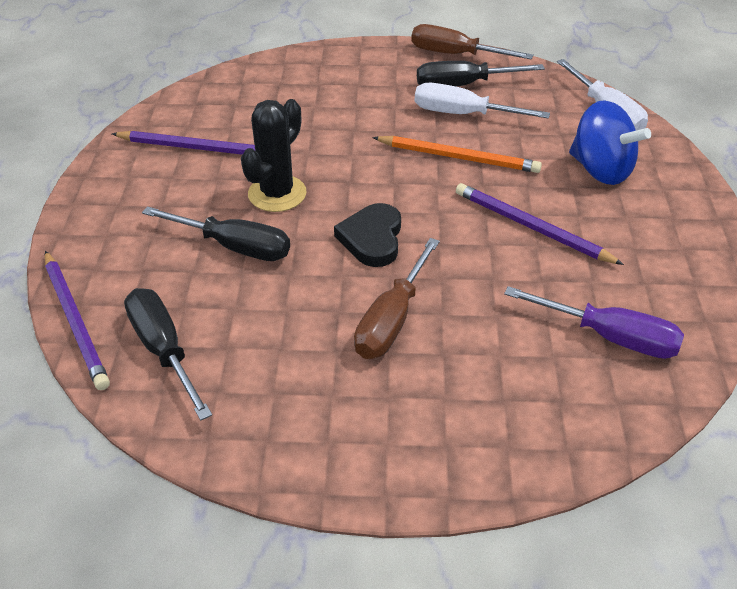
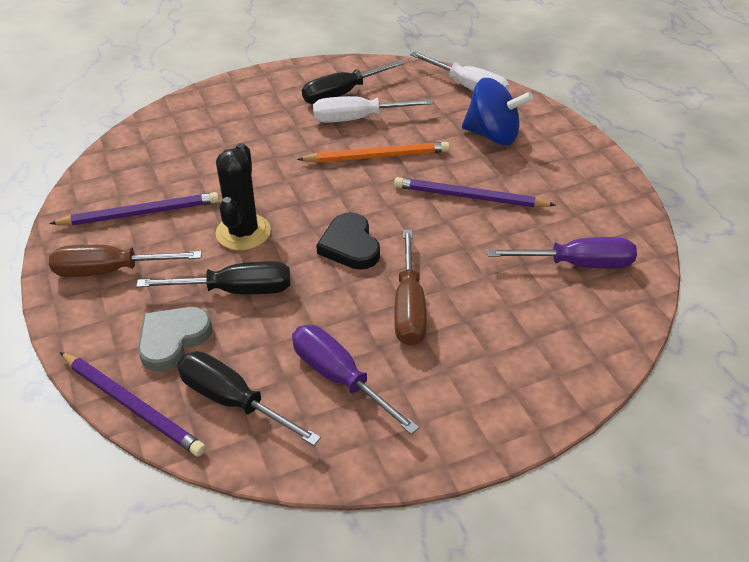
camera: 25 degrees left, 0 degrees up
(148, 274) = (173, 339): none -> grey heart
(276, 366) = (340, 378): none -> purple screwdriver
(455, 55) = (319, 69): brown screwdriver -> brown screwdriver (111, 270)

